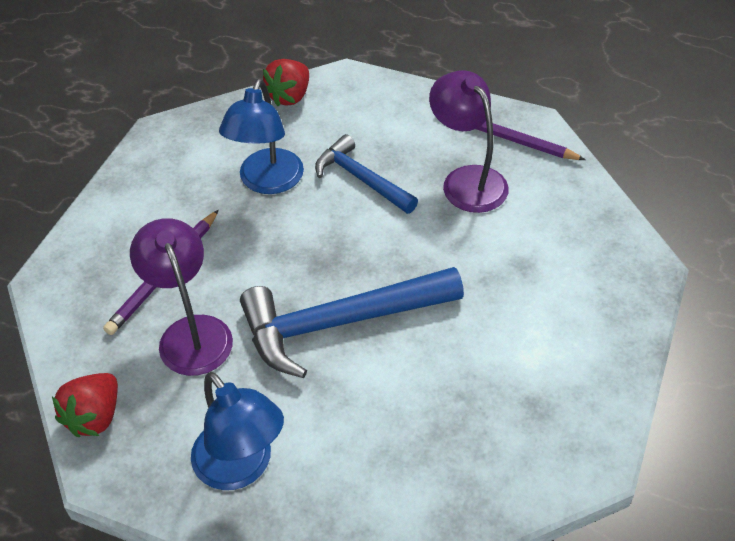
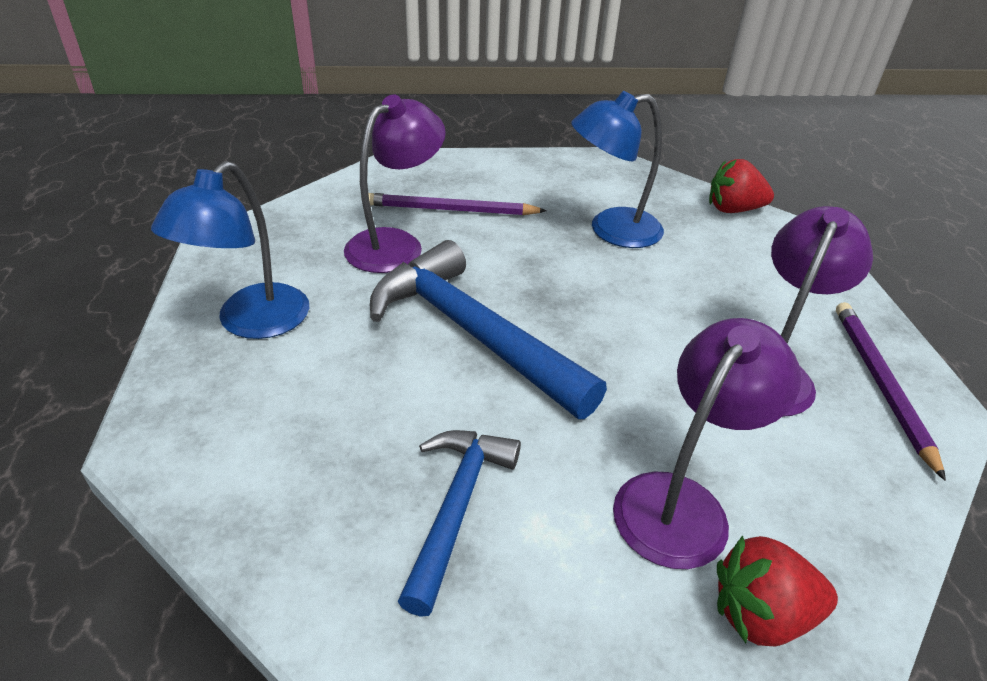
camera: 60 degrees right, 10 degrees down
(95, 416) = (275, 224): red strawberry -> red strawberry (761, 614)
(361, 179) = (680, 287): blue hammer -> blue hammer (456, 507)
(543, 281) = (682, 502): none -> purple lamp

